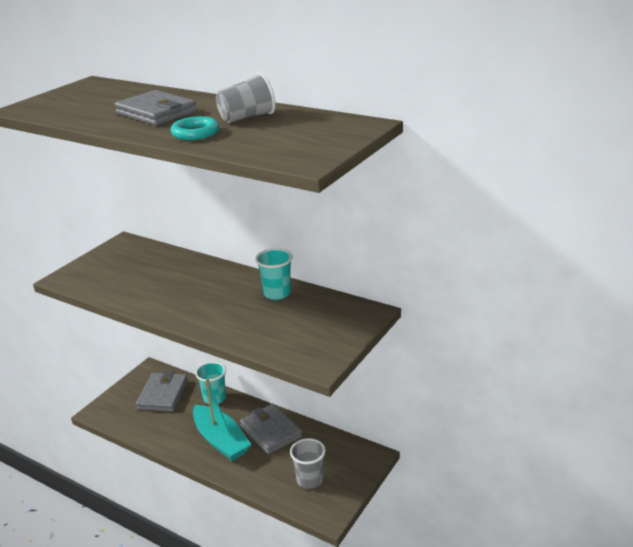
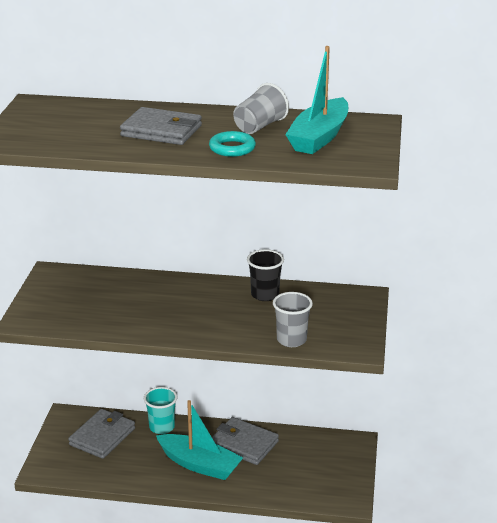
camera: 25 degrees left, 0 degrees up
(163, 395) = (102, 436): grey wallet -> grey wallet turned 45 degrees clockwise
(277, 293) = (265, 295): turquoise cup -> black cup
(290, 132) = (319, 137): none -> turquoise boat
(309, 480) = (312, 477): grey cup -> grey cup (291, 340)

